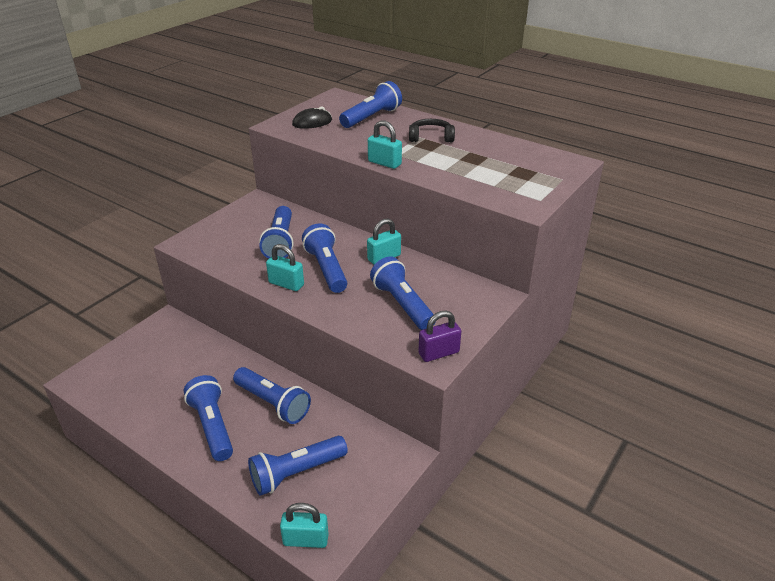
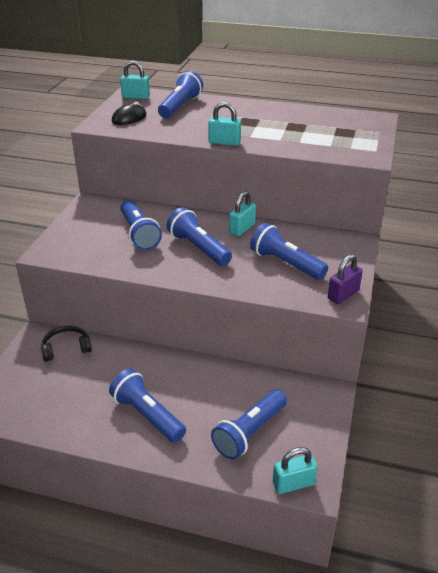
camera: 20 degrees left, 0 degrees up
(273, 403) = (191, 381): blue flashlight -> none
(286, 284) = (171, 268): turquoise padlock -> turquoise padlock (136, 97)
(431, 137) = (246, 115): black headphones -> black headphones (66, 348)

